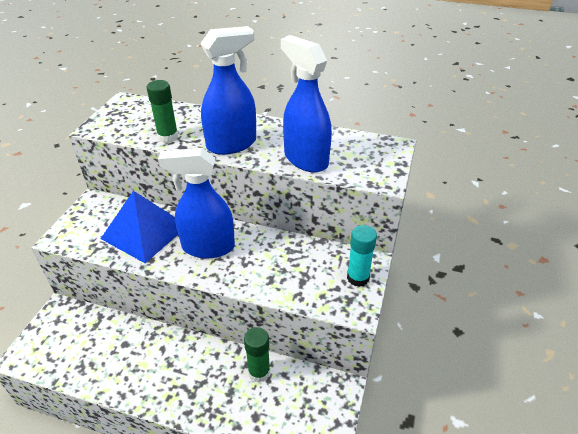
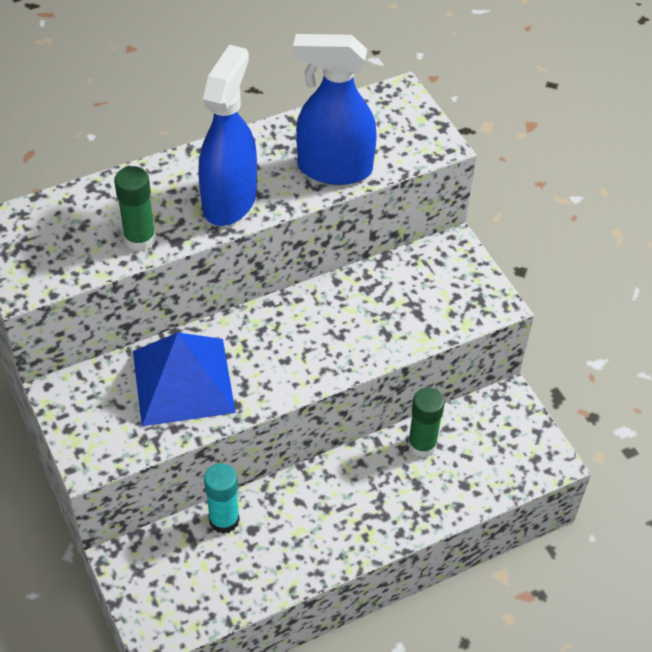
camera: 45 degrees left, 10 degrees up
(208, 247) = (279, 346): blue spray bottle -> none
(358, 278) = (463, 271): turquoise glue stick -> turquoise glue stick (224, 520)

